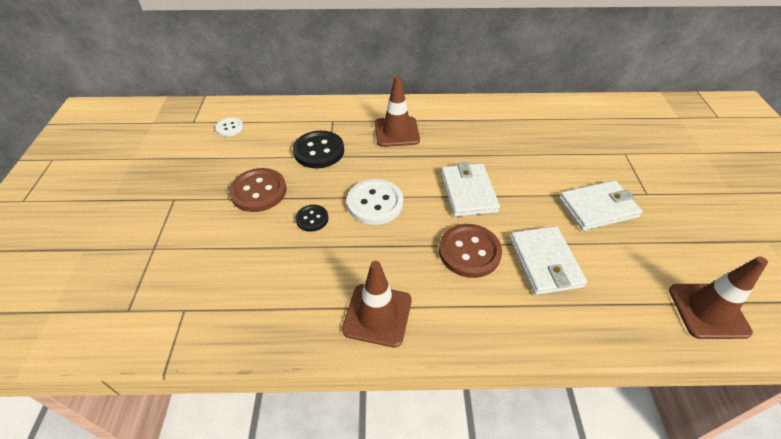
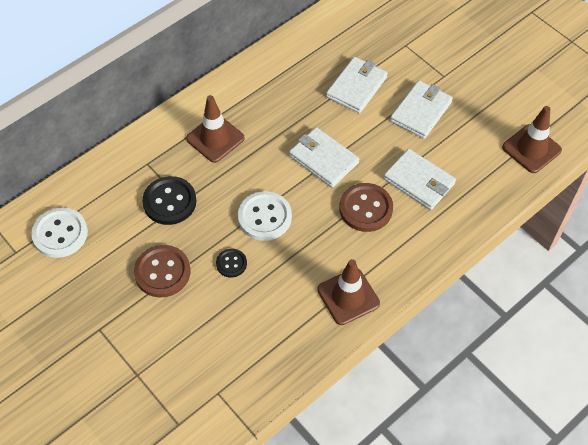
camera: 40 degrees left, 10 degrees up
(230, 128) = (60, 234): white button -> white button, size x1.79
(549, 159) = (356, 87): none -> white wallet

